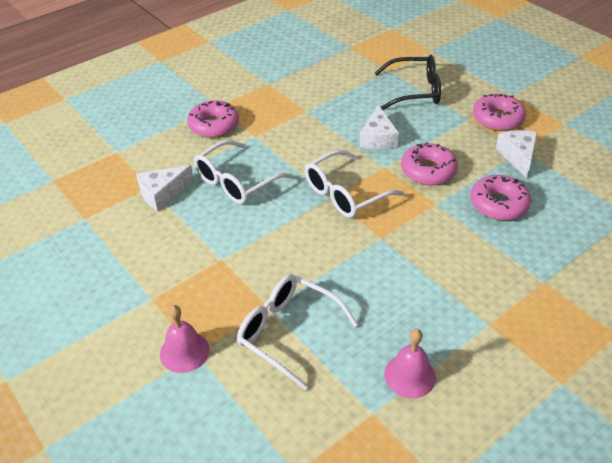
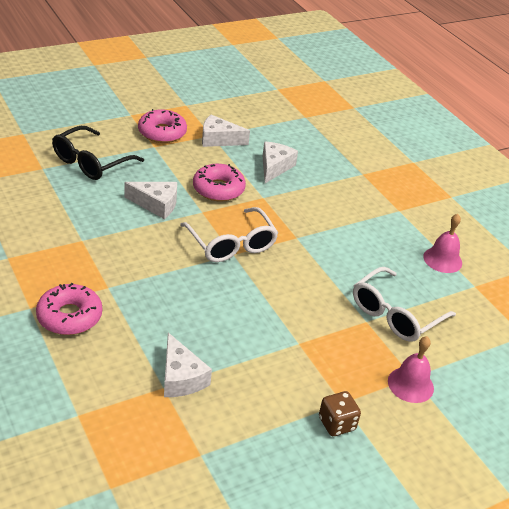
camera: 85 degrees left, 5 degrees down
(124, 297) = (336, 424): none -> brown dice
(235, 182) = (184, 314): white glasses -> none
(415, 91) = (91, 162): black glasses -> black glasses turned 150 degrees counterclockwise
(498, 204) = (274, 167): pink donut -> white cheese

